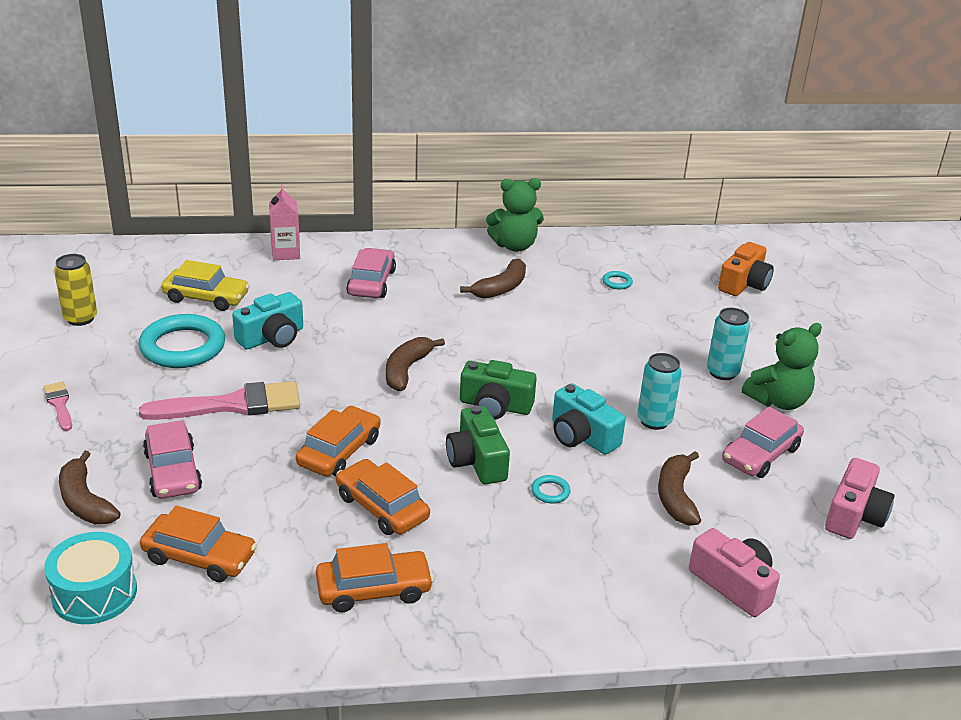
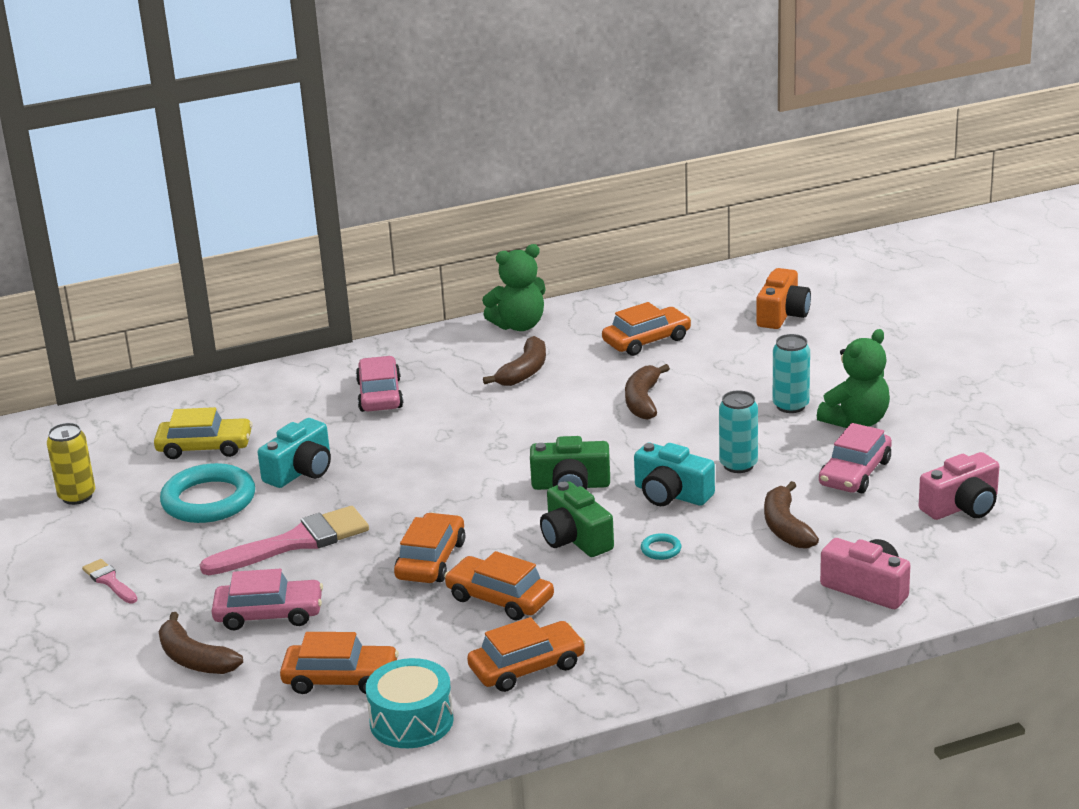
camera: 10 degrees left, 5 degrees down
(94, 593) = (254, 730): turquoise drum -> turquoise drum (411, 721)
(173, 471) = (269, 614): pink car -> pink car turned 60 degrees counterclockwise
(285, 253) = (267, 384): pink carton -> none
(406, 370) = (462, 472): brown banana -> brown banana (643, 401)
(617, 282) = (647, 340): turquoise ring -> orange car
(854, 515) = (962, 506): pink camera -> pink camera turned 45 degrees clockwise

